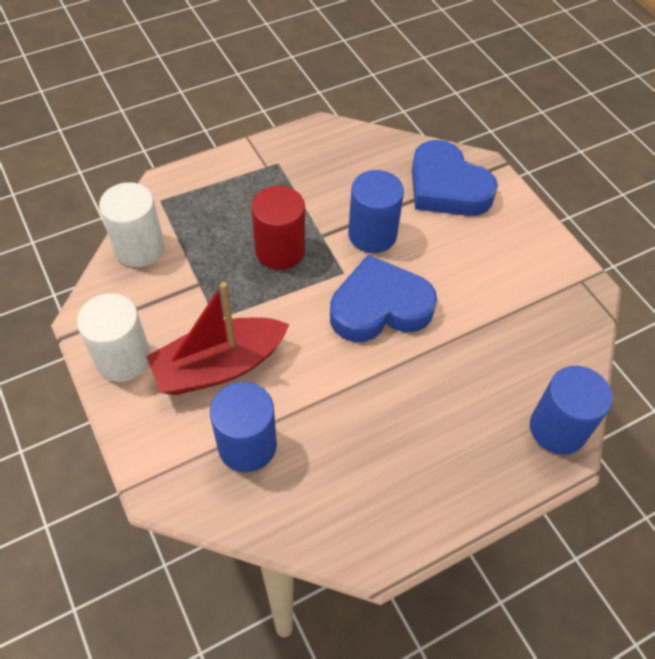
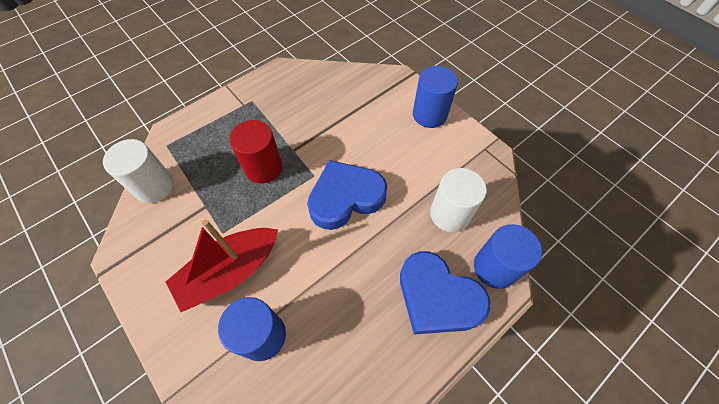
camera: 10 degrees left, 5 degrees up
(123, 358) = (151, 282): white cylinder -> white cylinder (450, 214)
(372, 234) = (330, 142): blue cylinder -> blue cylinder (429, 114)
(447, 187) = (377, 97): blue heart -> blue heart (437, 297)

